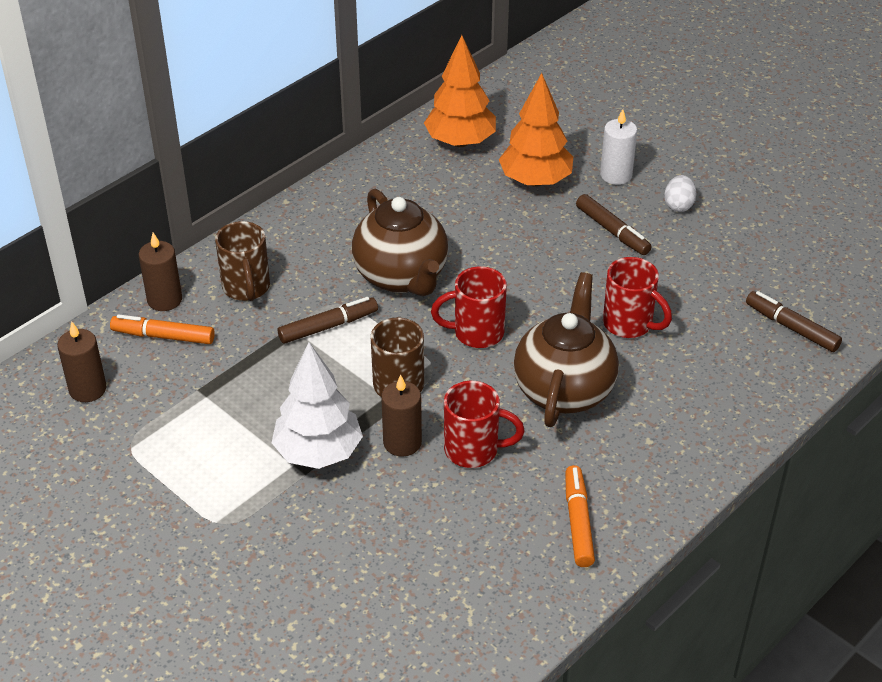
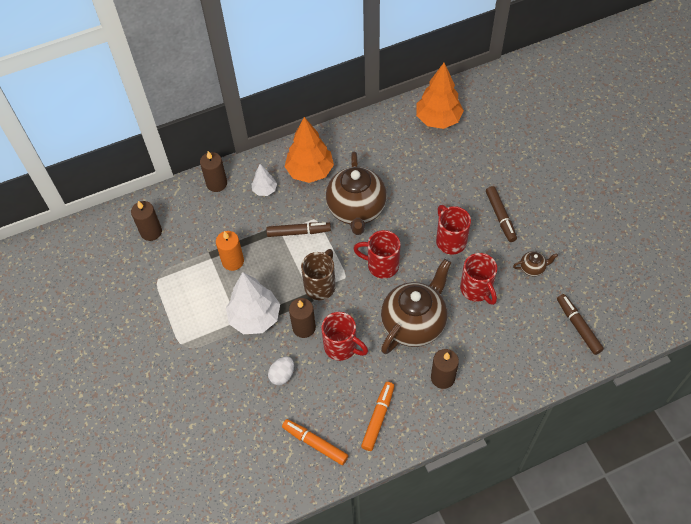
camera: 25 degrees right, 15 degrees up
(163, 336) = (205, 209): orange marker -> orange marker (315, 443)
(244, 390) = (233, 261): none -> orange candle
(246, 288) = (265, 190): brown mug -> white tree
(535, 181) = (470, 163): orange tree -> orange tree (310, 171)
(558, 277) = (450, 240): none -> red mug
(616, 175) = (523, 174): white candle -> none
(643, 443) = (442, 378): none -> brown candle
(678, 205) = (552, 210): white egg -> white egg (282, 375)
(691, 278) = (532, 268): none -> brown teapot

